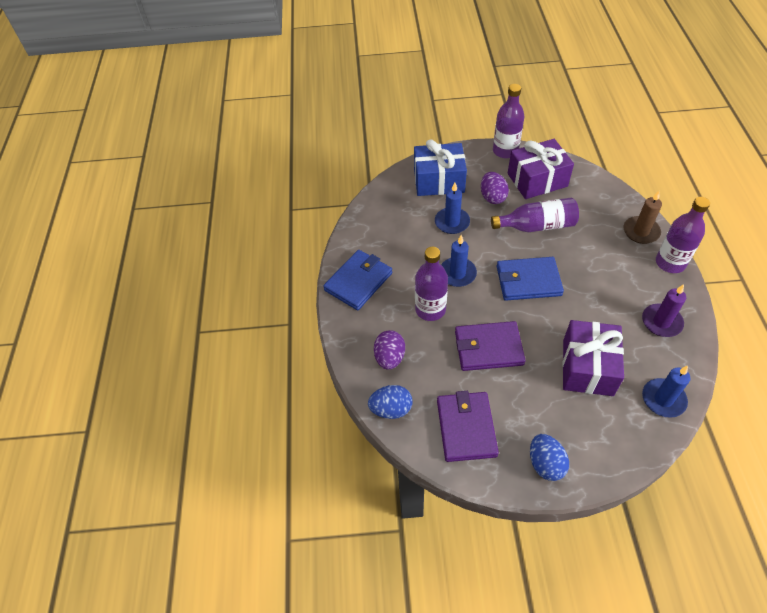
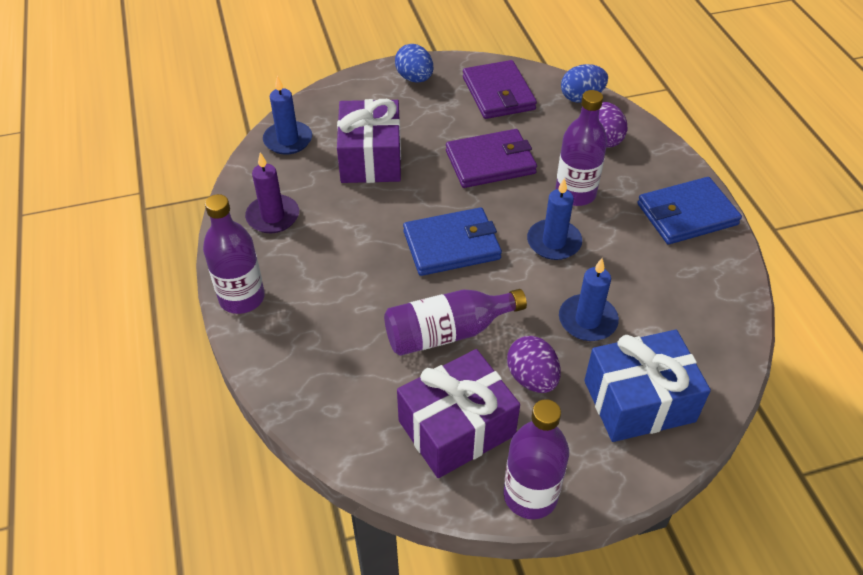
camera: 165 degrees right, 5 degrees down
(358, 281) = (687, 214): blue wallet -> blue wallet turned 45 degrees clockwise
(641, 231) = (277, 345): brown candle -> none

